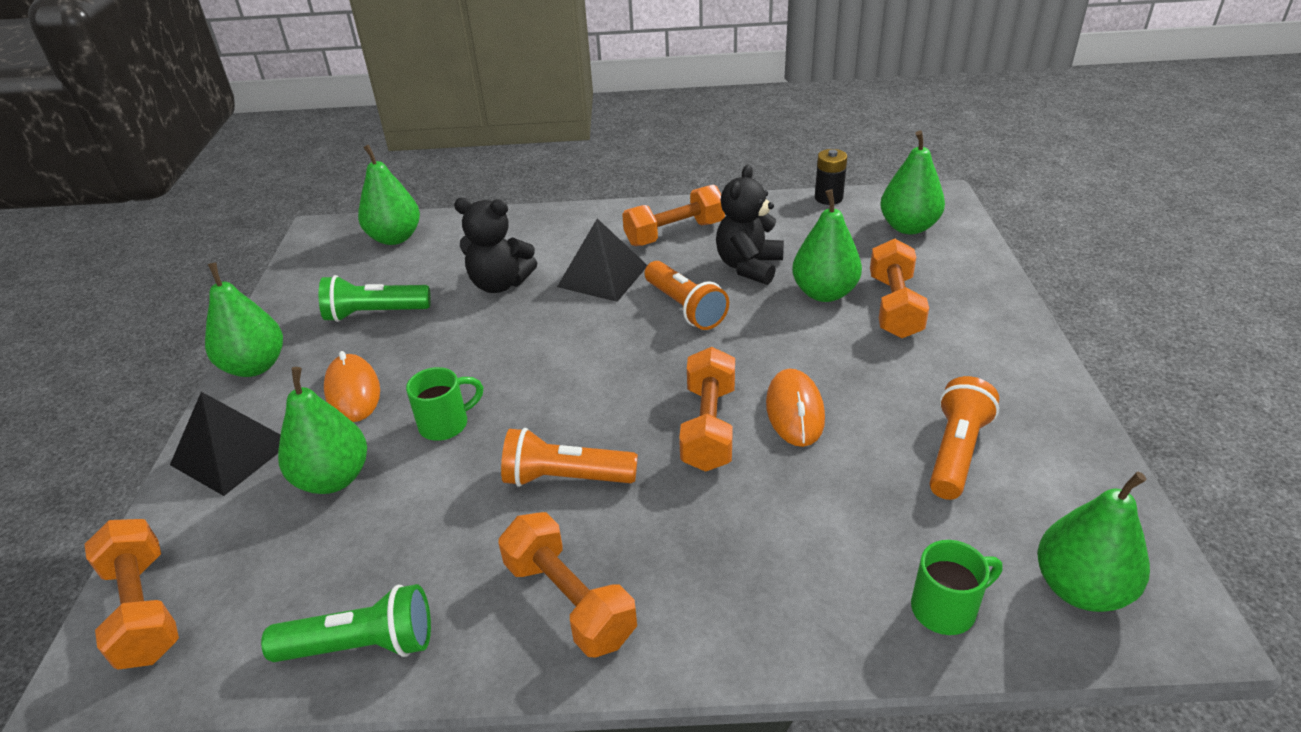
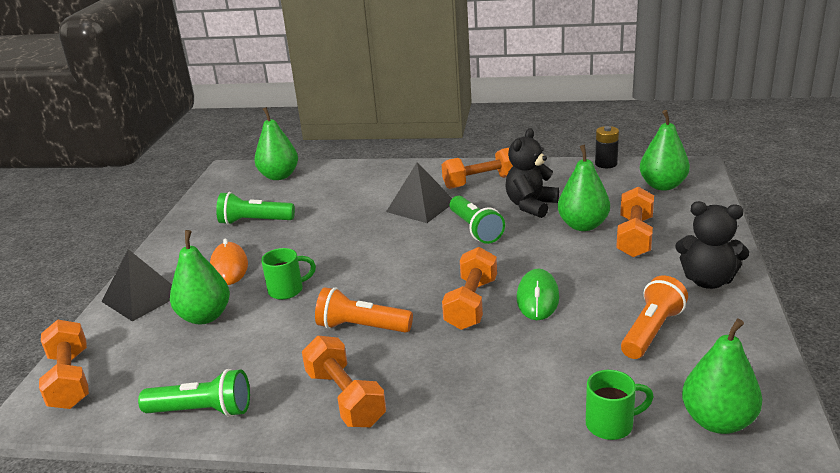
camera: 10 degrees right, 10 degrees down
(255, 366) = (168, 248): green pear -> none
(500, 284) = (346, 208): black teddy bear -> black teddy bear (708, 281)
(685, 308) = (475, 229): orange flashlight -> green flashlight
(794, 411) = (537, 298): orange mouse -> green mouse

